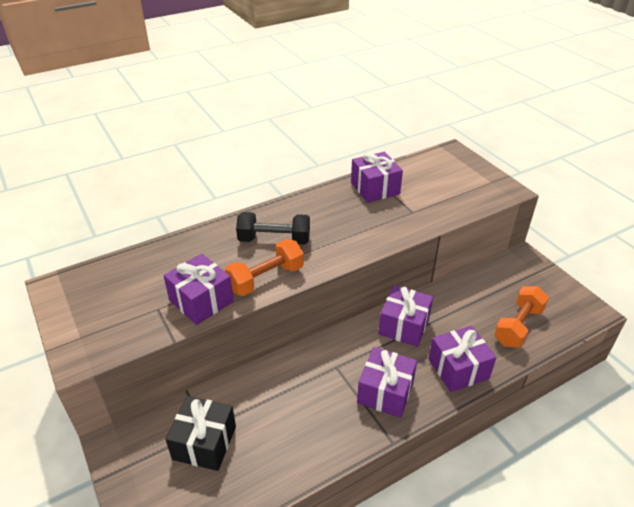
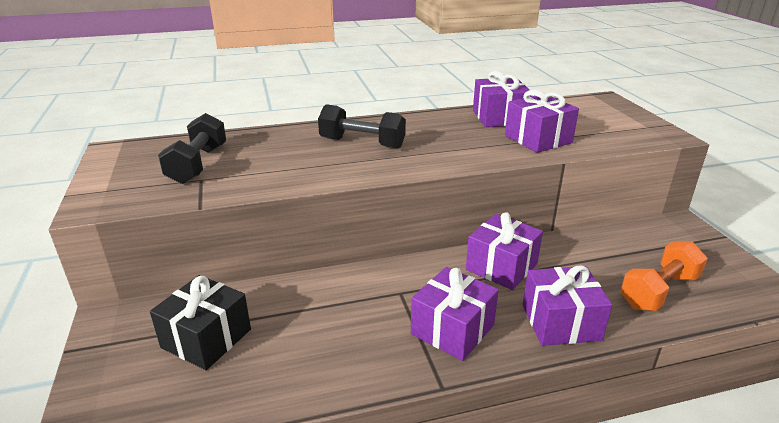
camera: 15 degrees right, 10 degrees down
(145, 291) = (198, 164): none -> black dumbbell
(201, 301) = (252, 179): purple gift -> purple gift (538, 139)
(266, 279) = (335, 172): orange dumbbell -> none

